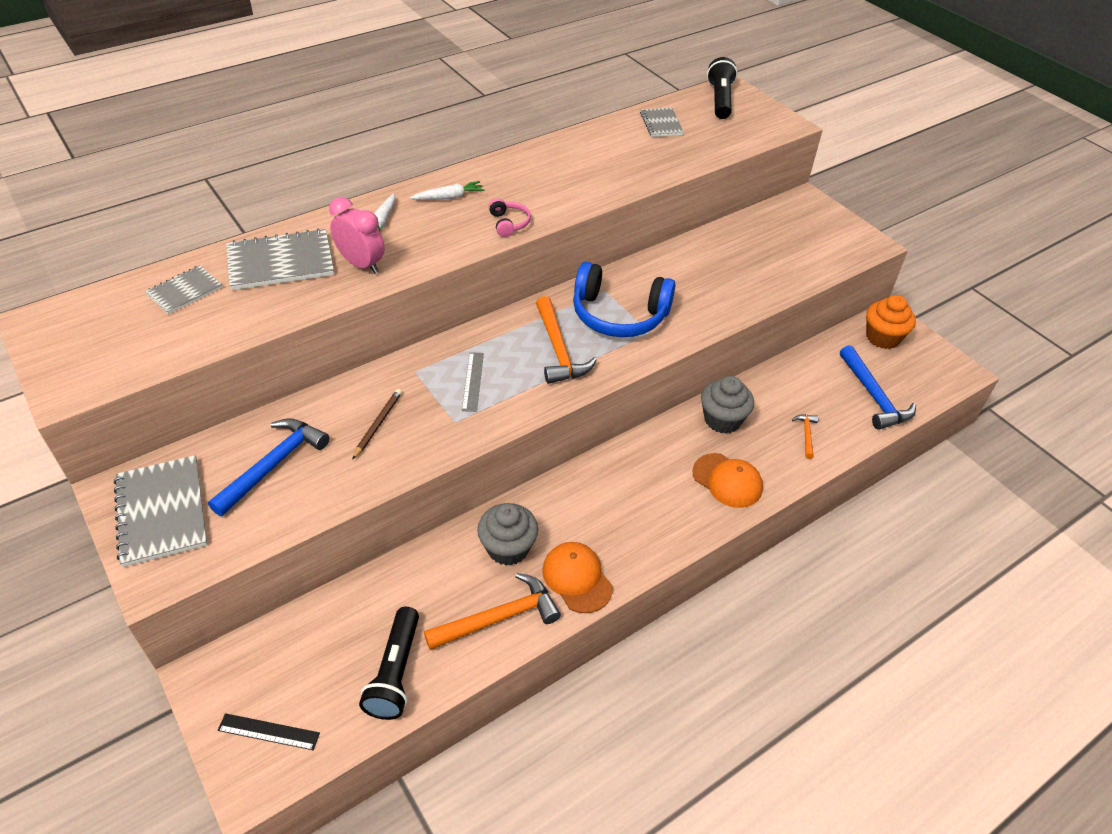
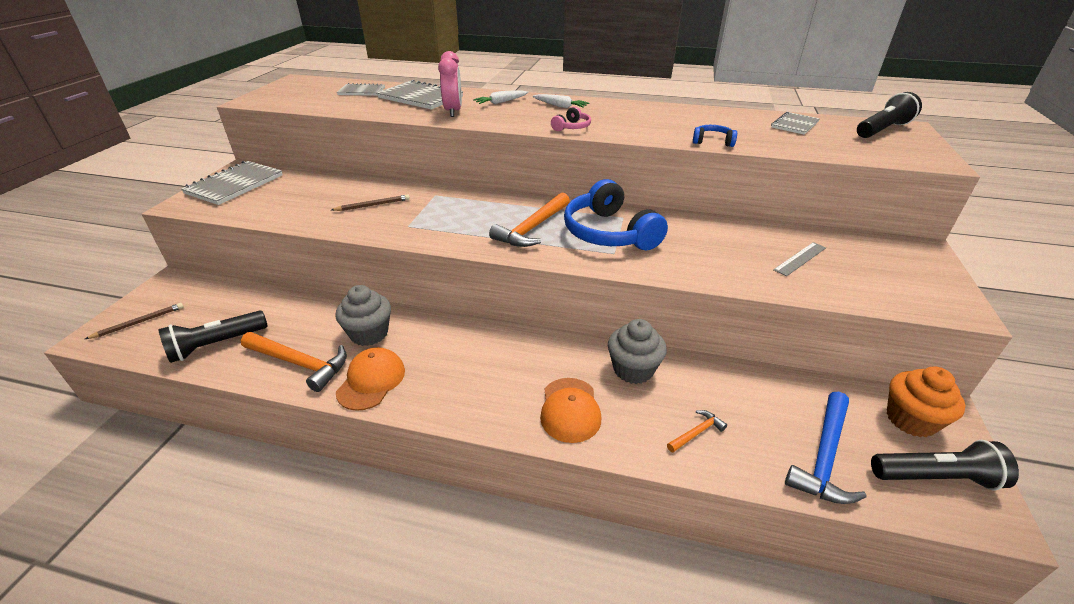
camera: 50 degrees right, 10 degrees down
(269, 731) = (139, 322): black ruler -> brown pencil
(274, 465) = (302, 194): blue hammer -> none
(473, 381) = (454, 215): grey ruler -> grey ruler (800, 259)
(638, 180) = (712, 142): none -> blue headphones
(924, 367) = (936, 477): none -> black flashlight

